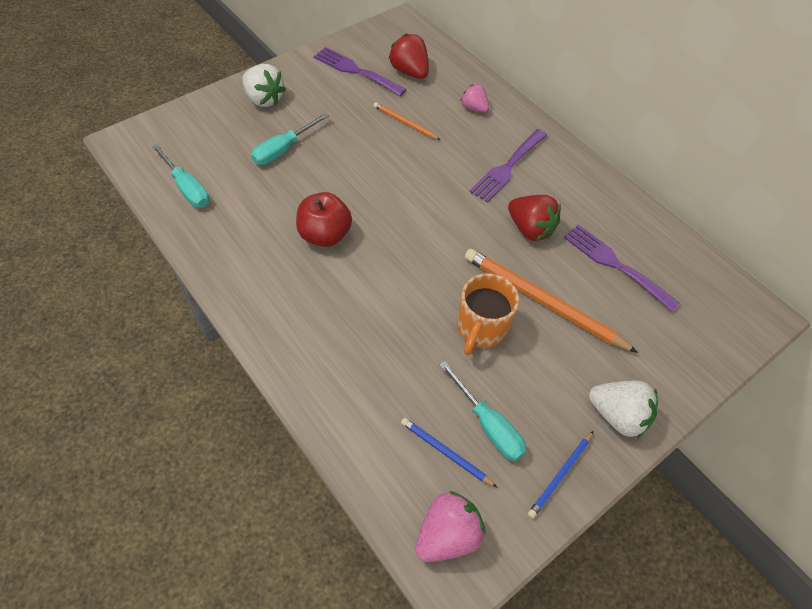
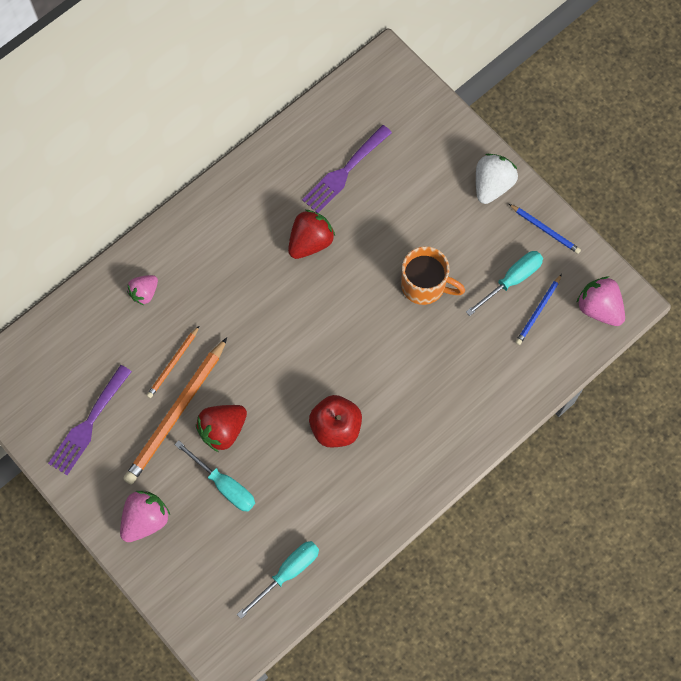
camera: 90 degrees left, 15 degrees up
(264, 99) = (145, 519): white strawberry -> pink strawberry
(409, 72) = (87, 363): red strawberry -> red strawberry (222, 430)
(507, 167) = (231, 260): purple fork -> none
(542, 302) = (392, 235): orange pencil -> orange pencil (176, 413)

